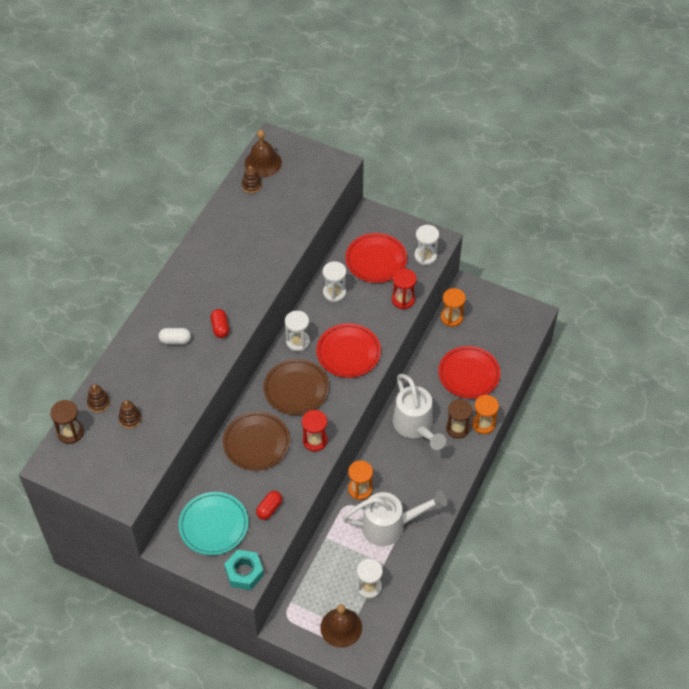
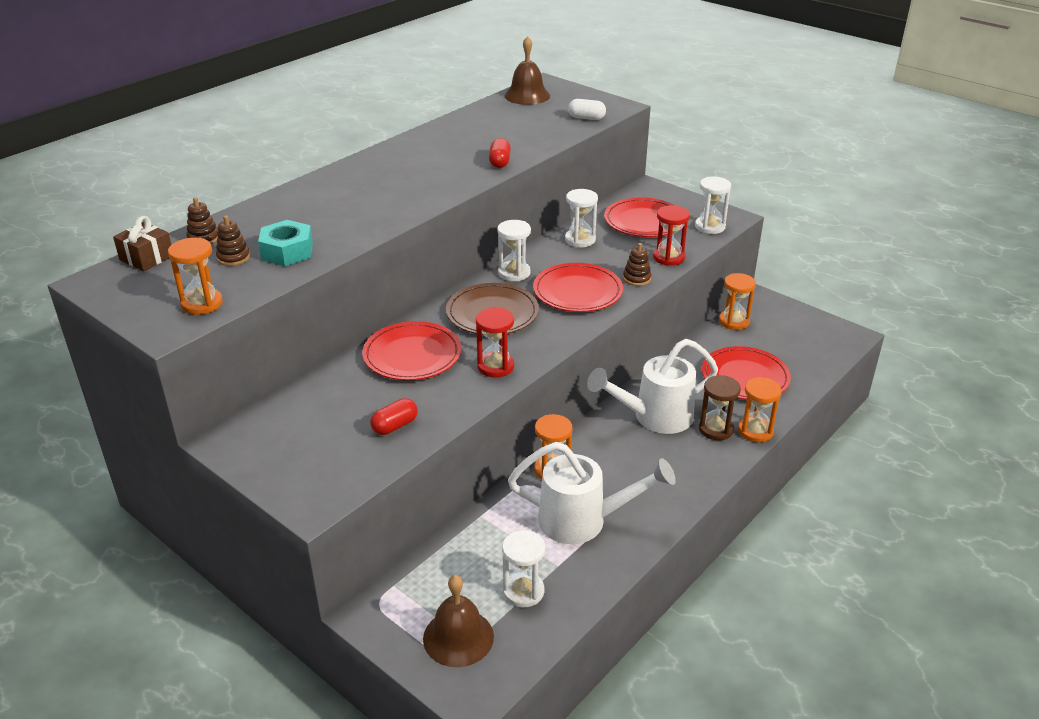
camera: 15 degrees right, 20 degrees down
(70, 432) = (146, 258): brown hourglass -> brown gift
(133, 470) = (202, 303): none -> orange hourglass
(175, 340) = (340, 203): white capsule -> white capsule (586, 118)
(213, 525) = (304, 429): turquoise plate -> none
(220, 328) = (404, 200): red capsule -> red capsule (500, 162)
(244, 572) = (318, 493): turquoise nut -> turquoise nut (287, 251)
(251, 185) = (505, 108): brown stacking toy -> brown stacking toy (636, 278)
(256, 443) = (412, 355): brown plate -> red plate
(415, 426) = (655, 417): white watering can -> white watering can turned 75 degrees clockwise

